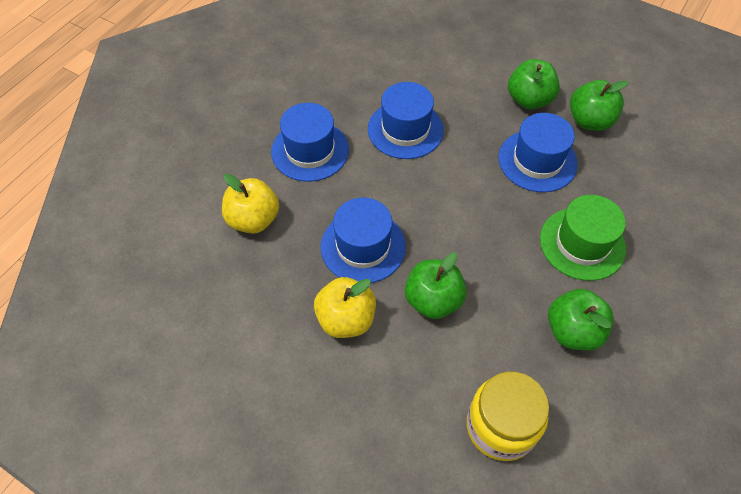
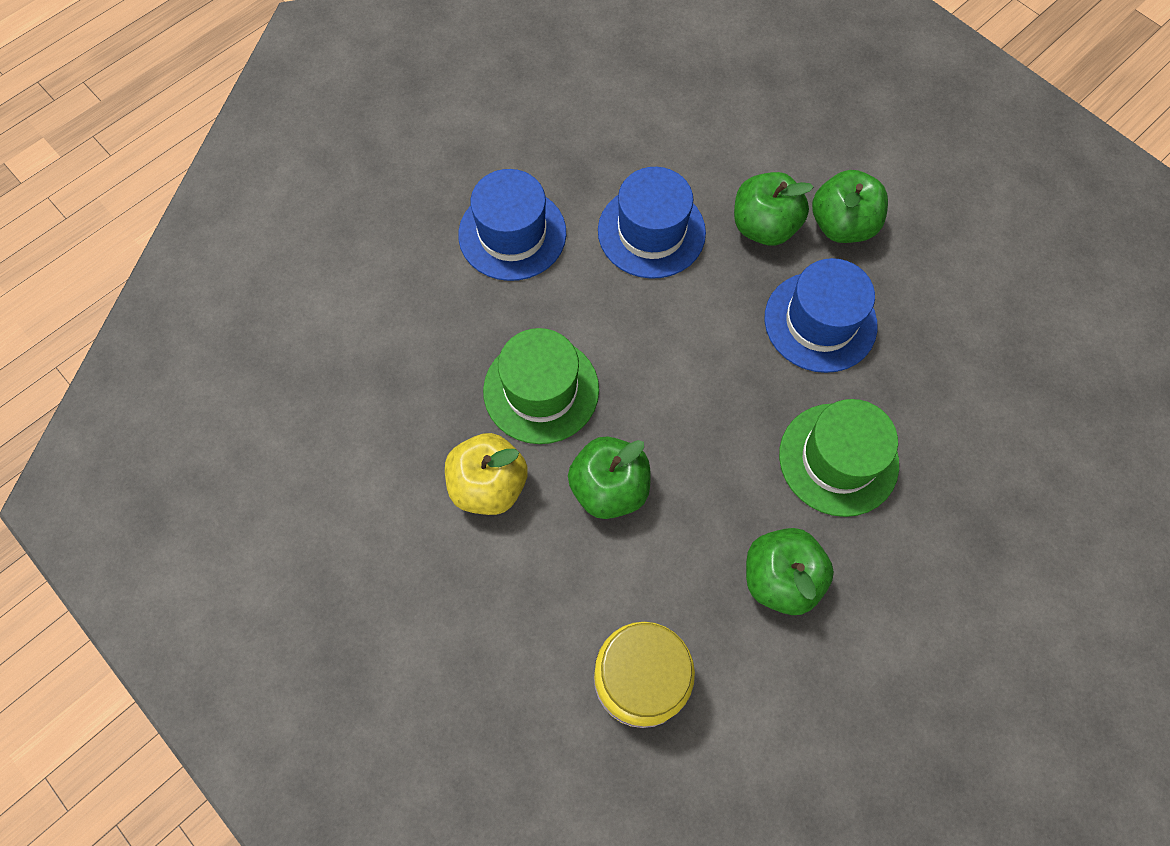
camera: 15 degrees right, 10 degrees up
(253, 219) = (410, 317): yellow apple -> none
(363, 246) = (541, 390): blue hat -> green hat
(590, 121) = (918, 278): green apple -> green apple (764, 226)

